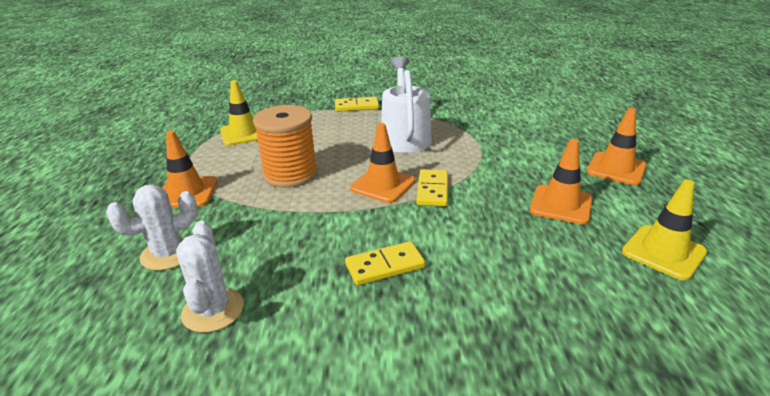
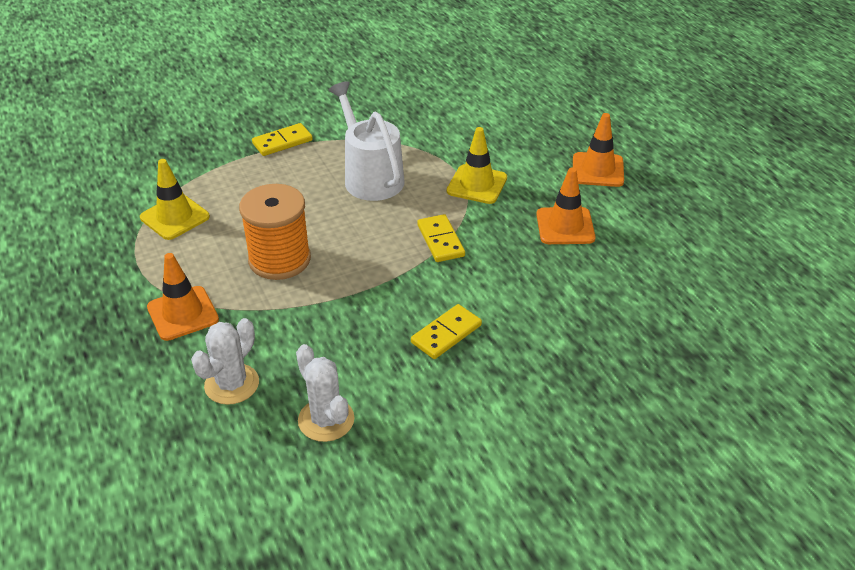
camera: 25 degrees left, 10 degrees up
(383, 185) = (388, 247): orange traffic cone -> none
(663, 252) = (662, 253): yellow traffic cone -> yellow traffic cone (477, 184)

